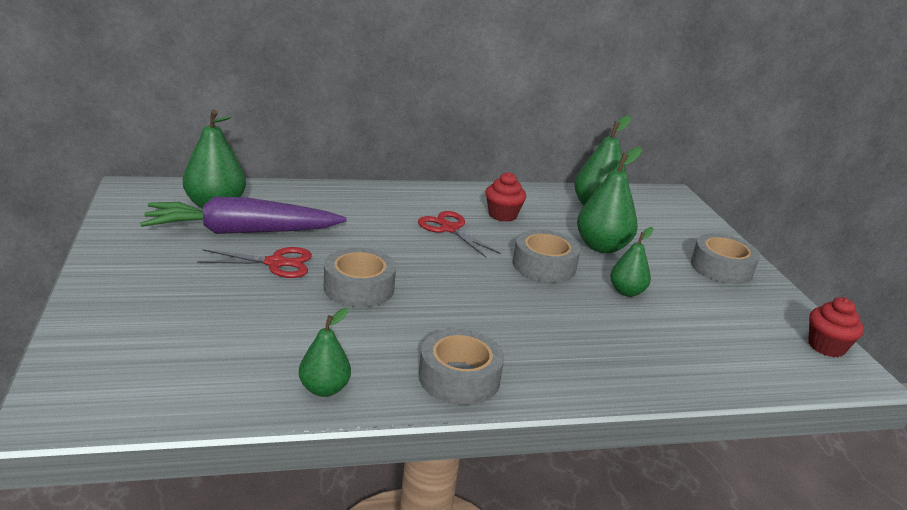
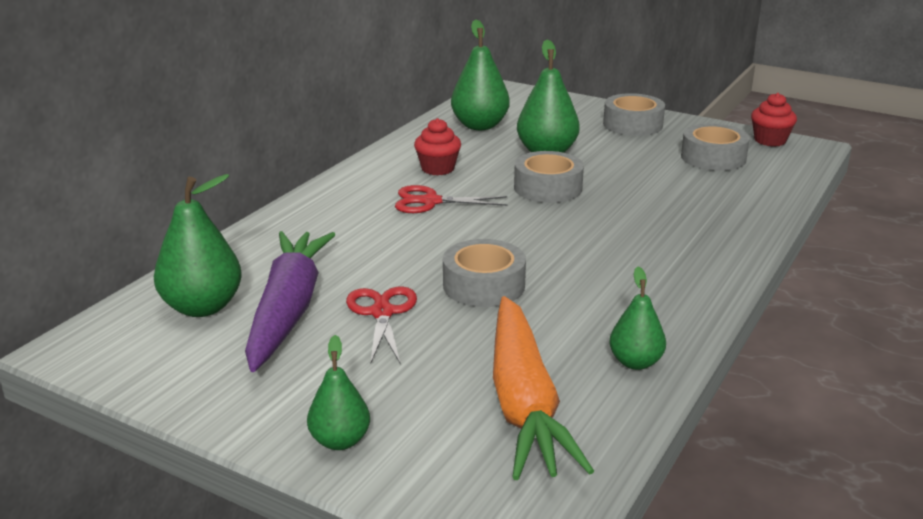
camera: 45 degrees left, 0 degrees up
(217, 356) = (524, 402): none -> orange carrot
(242, 232) = (288, 310): purple carrot -> purple carrot turned 150 degrees clockwise
(276, 263) = (382, 313): red scissors -> red scissors turned 45 degrees counterclockwise
(459, 378) = (678, 292): grey tape -> grey tape (713, 157)
(626, 292) = (626, 173): green pear -> green pear (340, 441)

